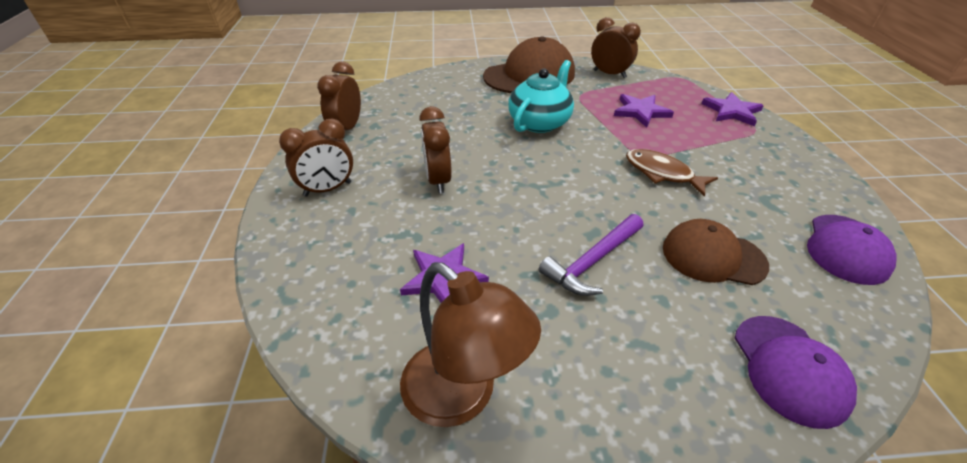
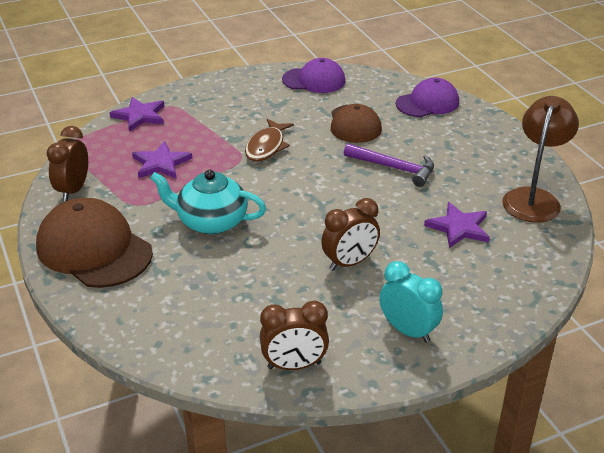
camera: 110 degrees left, 5 degrees down
(328, 189) = (408, 331): brown clock -> turquoise clock

